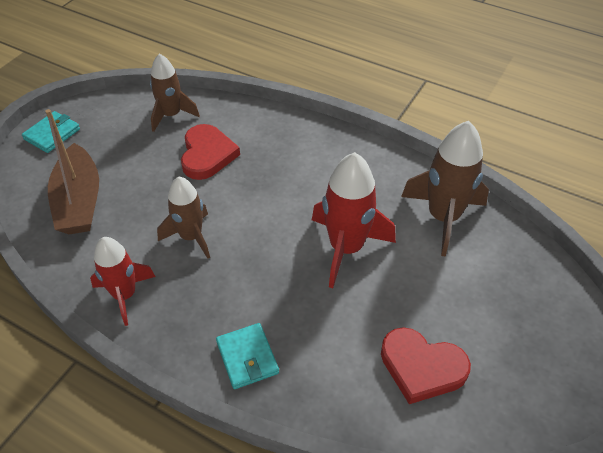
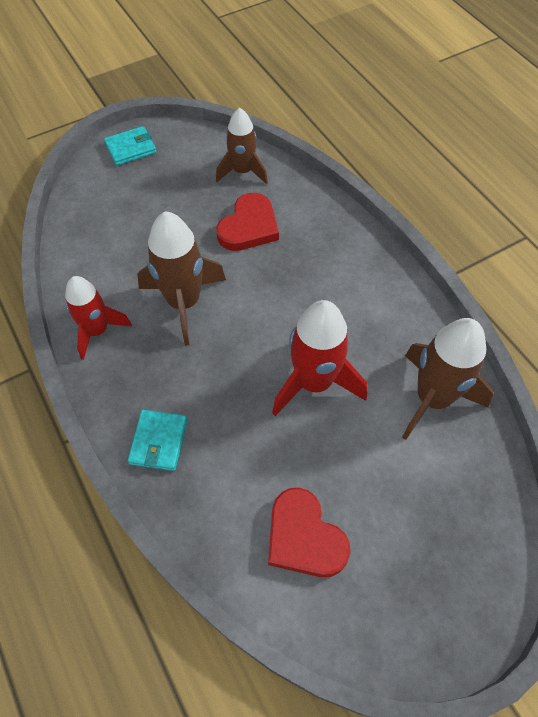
camera: 30 degrees right, 10 degrees up
(79, 201) = (114, 224): brown boat -> none
(191, 237) = (184, 302): brown rocket -> brown rocket, size x1.50

